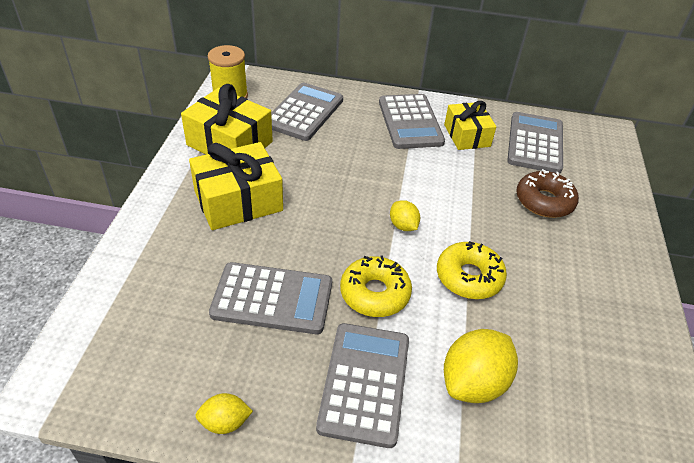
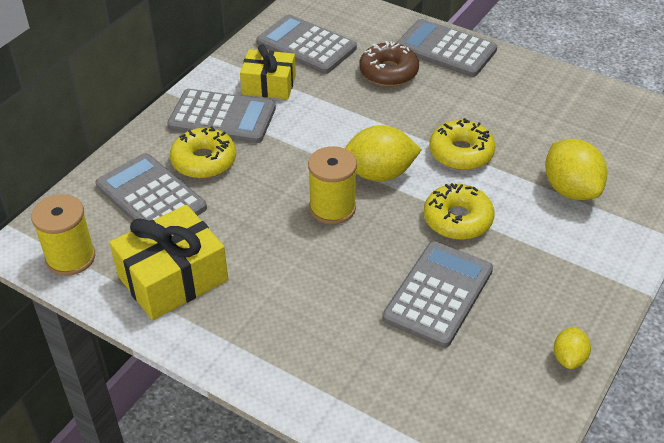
camera: 65 degrees left, 0 degrees up
(238, 201) = (283, 291): yellow gift -> none
(344, 206) = (332, 208): none -> yellow spool
(356, 126) = (204, 161): none -> yellow donut
(365, 383) = (553, 255): grey calculator -> grey calculator (446, 49)
(403, 226) = (379, 174): yellow lemon -> yellow lemon, size x1.85

